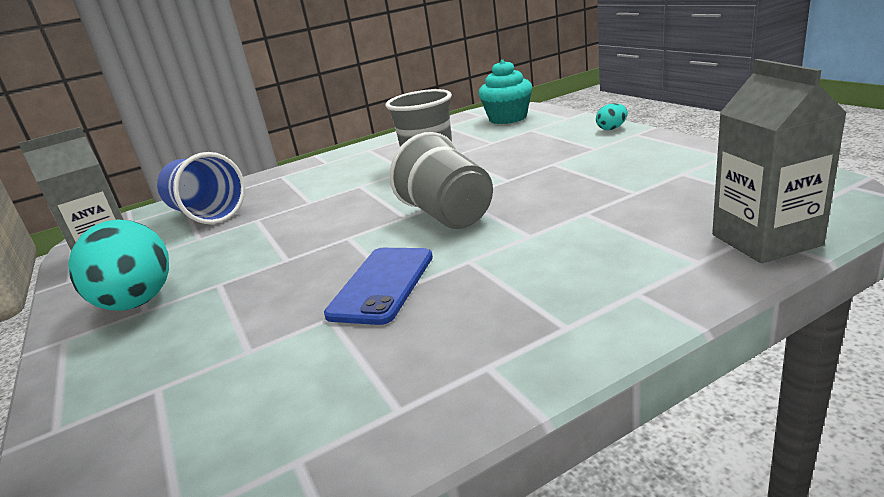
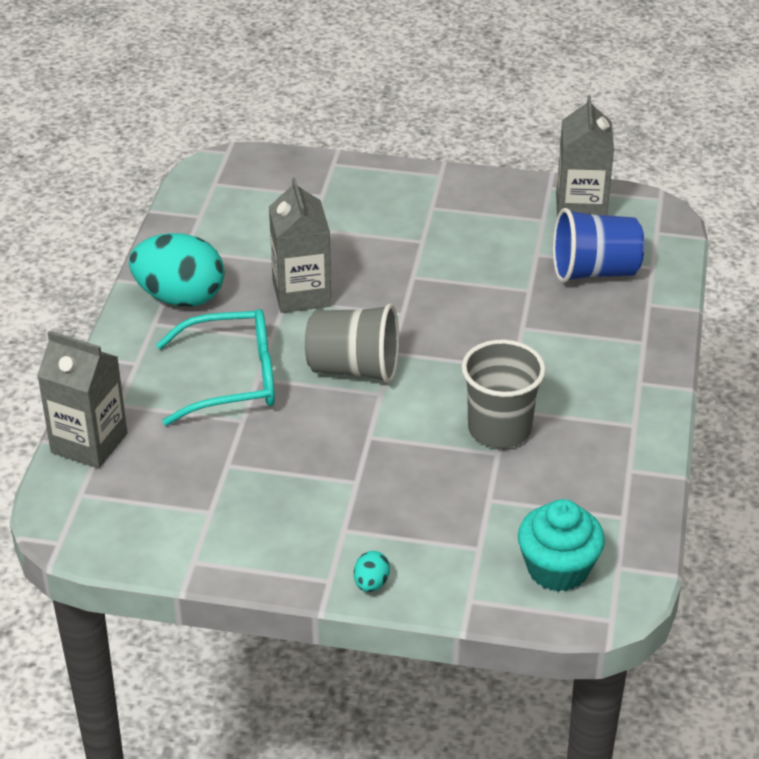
camera: 125 degrees right, 15 degrees up
(137, 303) = (447, 206): turquoise egg -> turquoise egg (180, 297)
(382, 285) = (301, 294): blue phone -> grey carton
(553, 241) = (232, 379): none -> turquoise glasses

